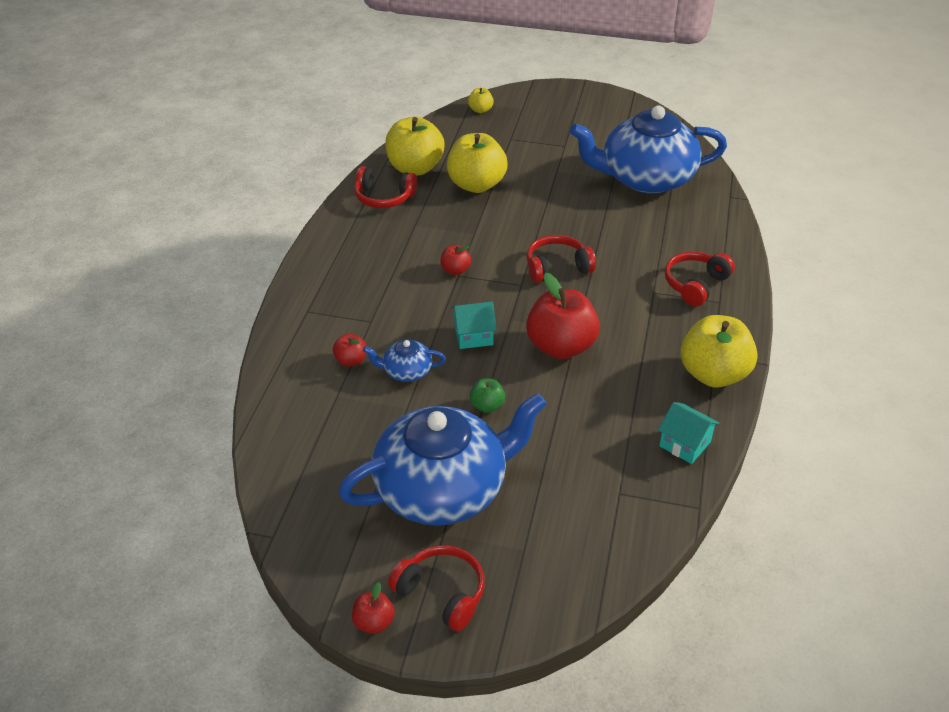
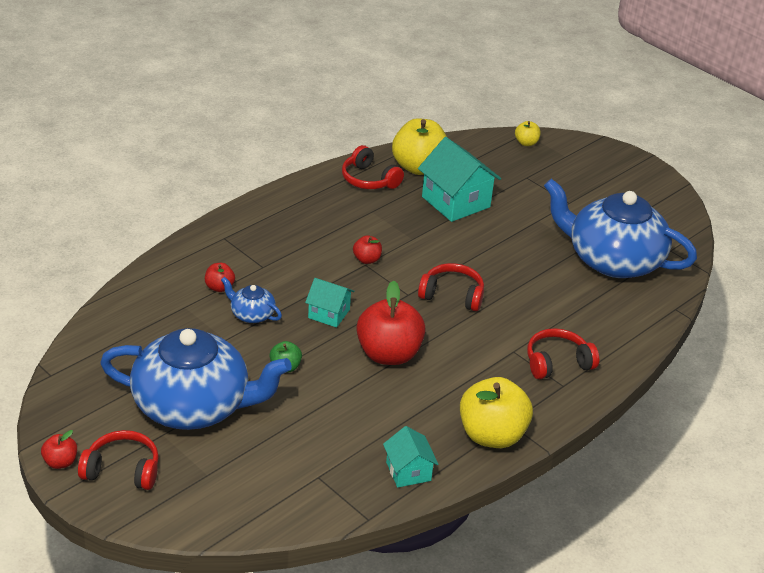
camera: 30 degrees right, 5 degrees down
(442, 593) = (122, 470): red headphones -> red headphones turned 60 degrees counterclockwise
(476, 185) = (455, 202): yellow apple -> turquoise house

